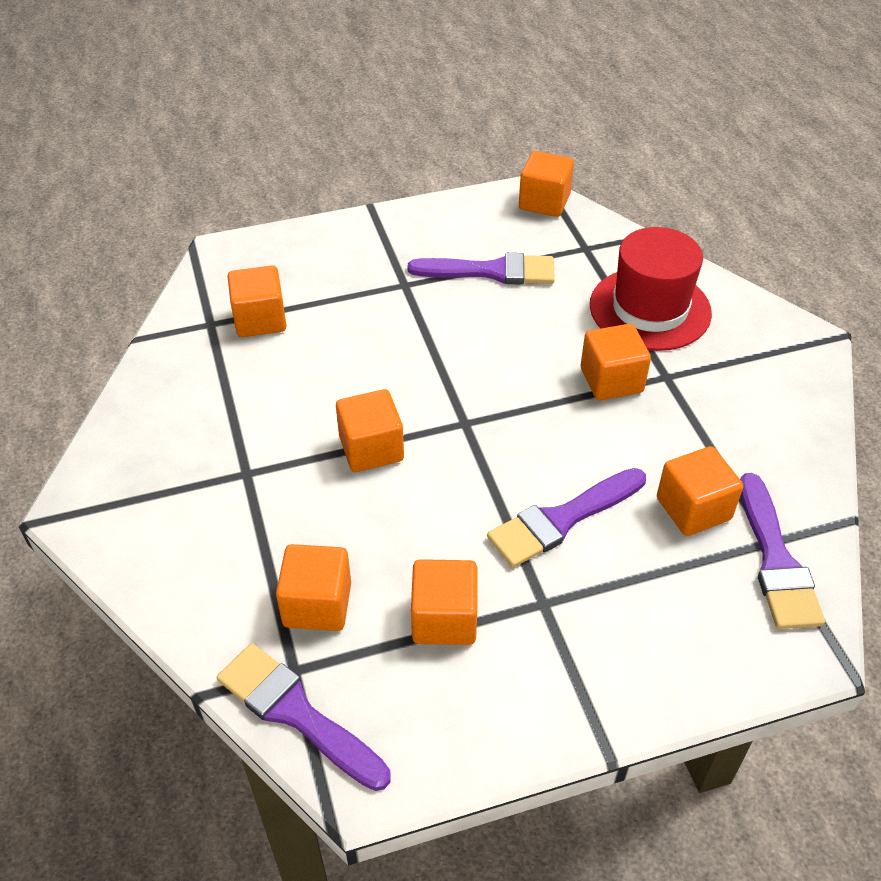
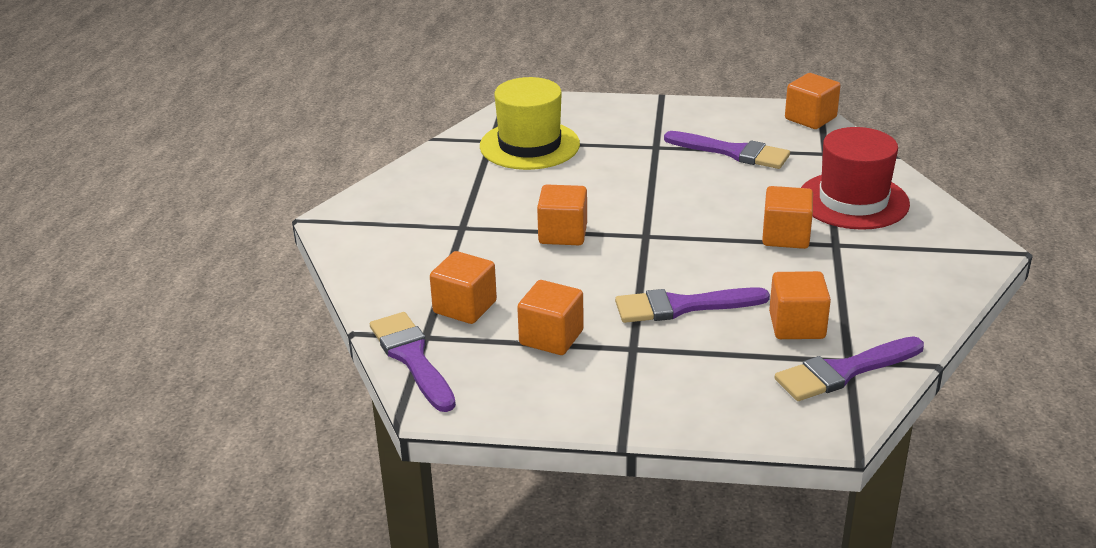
camera: 25 degrees right, 15 degrees down
(260, 320) = (529, 145): orange cube -> yellow hat
(775, 559) = (844, 371): purple brush -> purple brush turned 45 degrees clockwise

